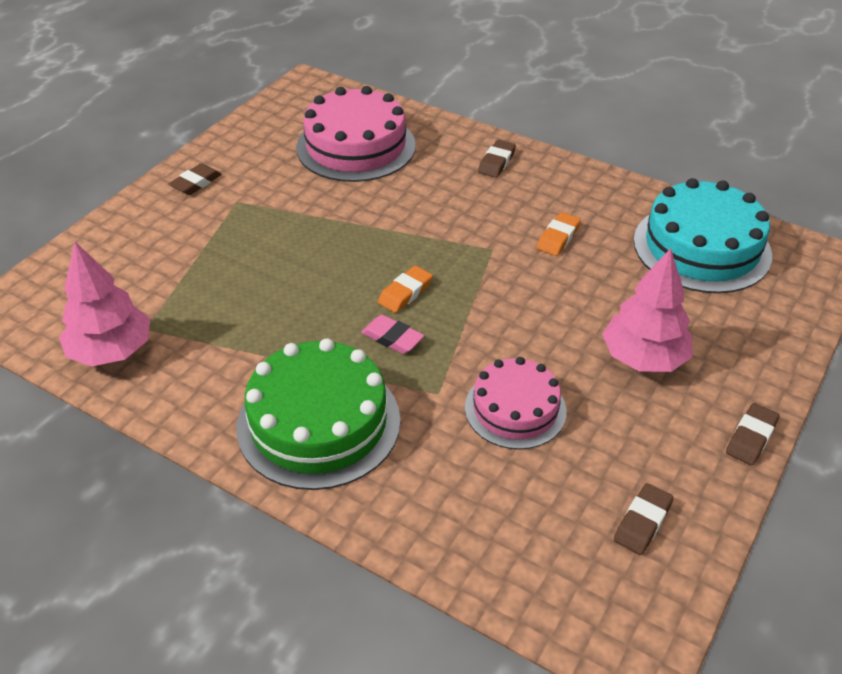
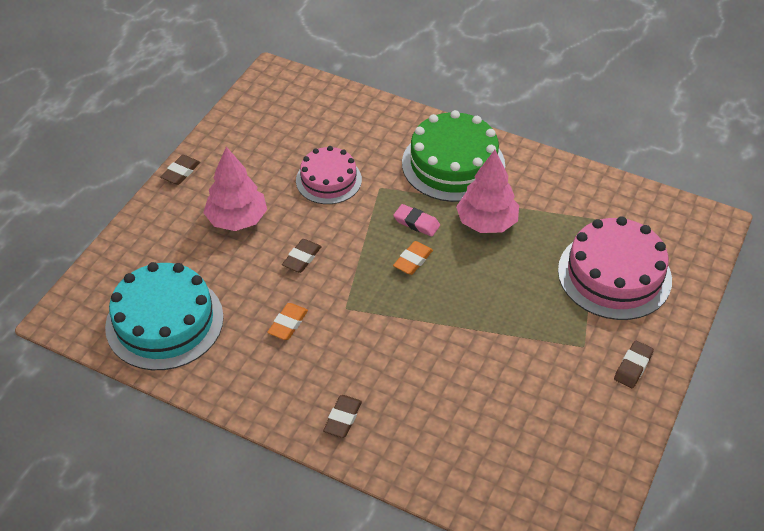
camera: 175 degrees right, 5 degrees up
(111, 351) = (611, 200): pink tree -> pink tree (486, 222)
(356, 146) = (492, 432): pink cake -> pink cake (614, 275)
(642, 522) = (259, 125): brown eraser -> brown eraser (302, 258)

